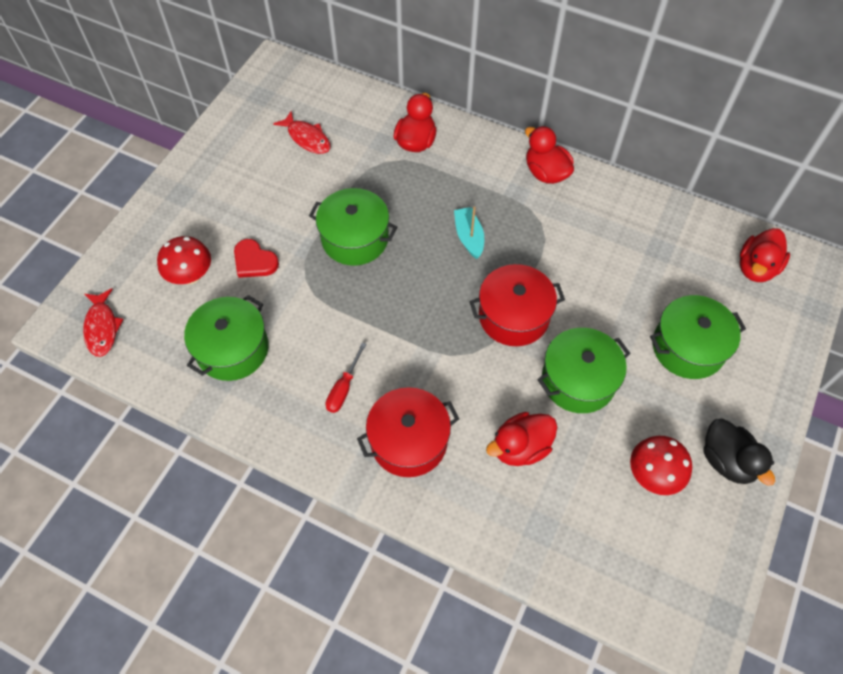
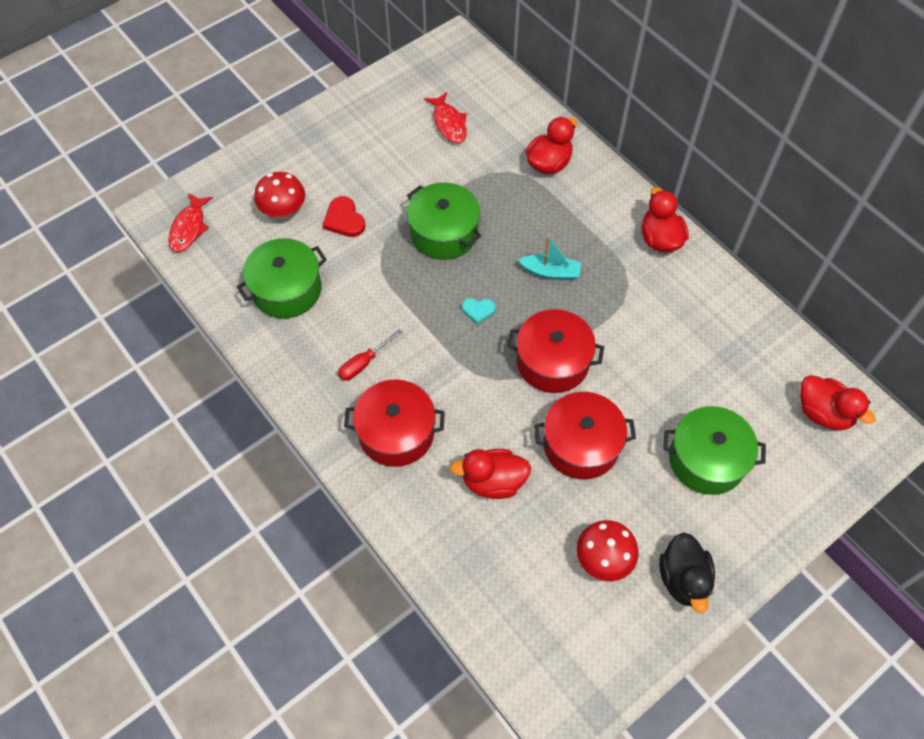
camera: 25 degrees right, 0 degrees up
(423, 296) = (478, 310): none -> turquoise heart
(469, 237) = (550, 272): turquoise boat -> turquoise boat turned 90 degrees clockwise
(578, 380) = (581, 445): green pot -> red pot
(756, 268) = (823, 413): red duck -> red duck turned 105 degrees counterclockwise

